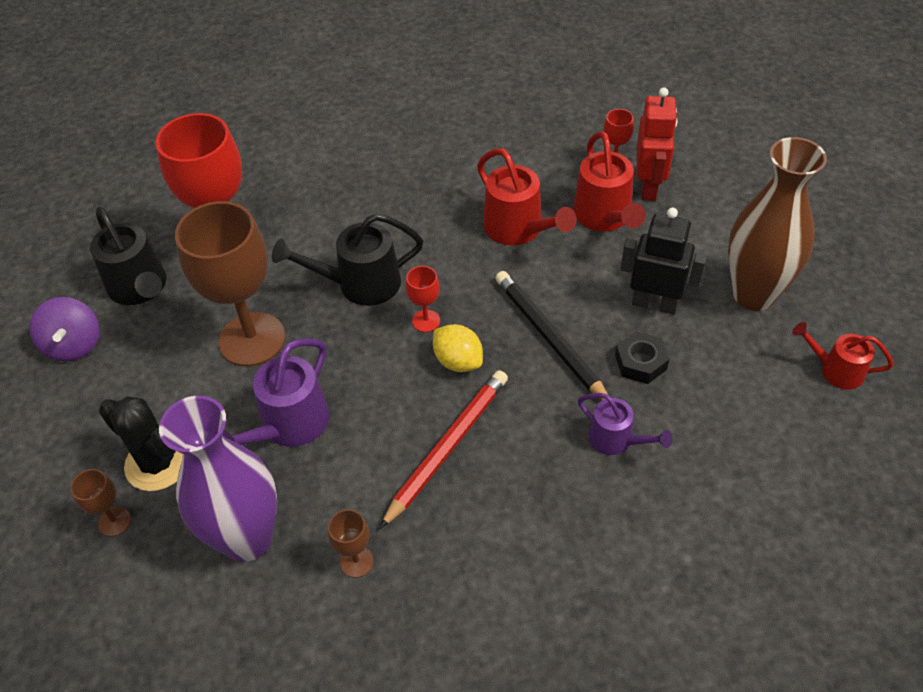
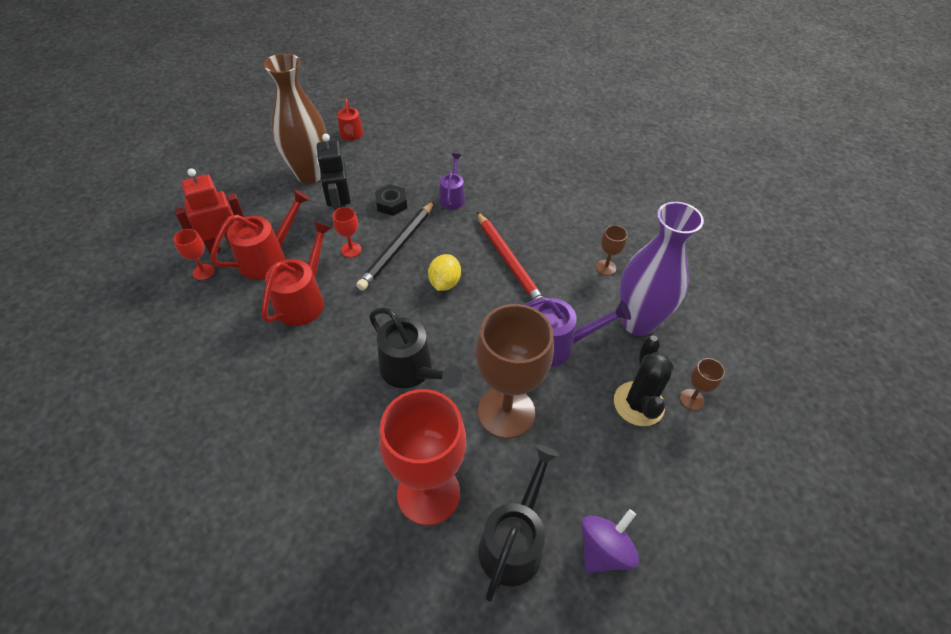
camera: 125 degrees left, 0 degrees up
(426, 321) = (422, 314): red goblet -> red goblet (351, 250)
(448, 447) = (509, 261): red pencil -> red pencil turned 120 degrees counterclockwise

